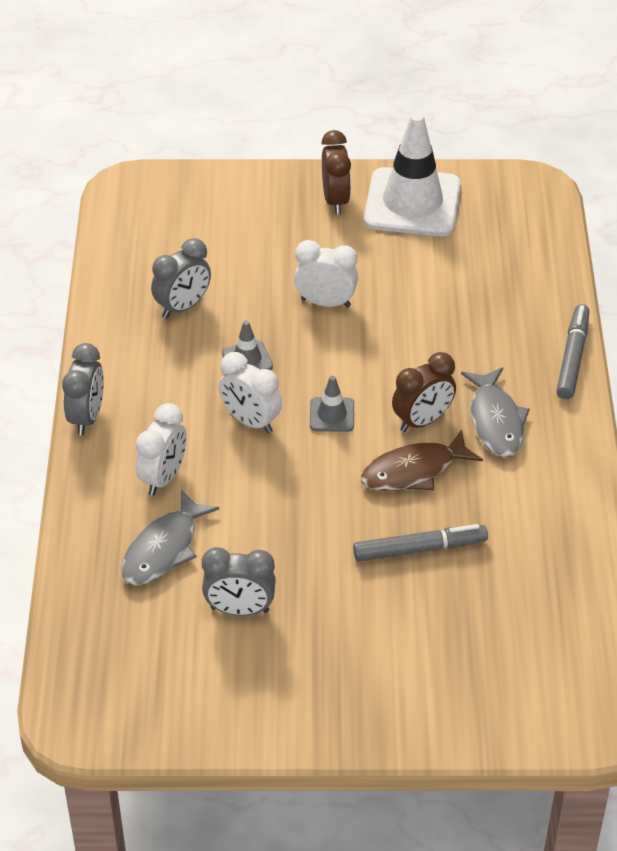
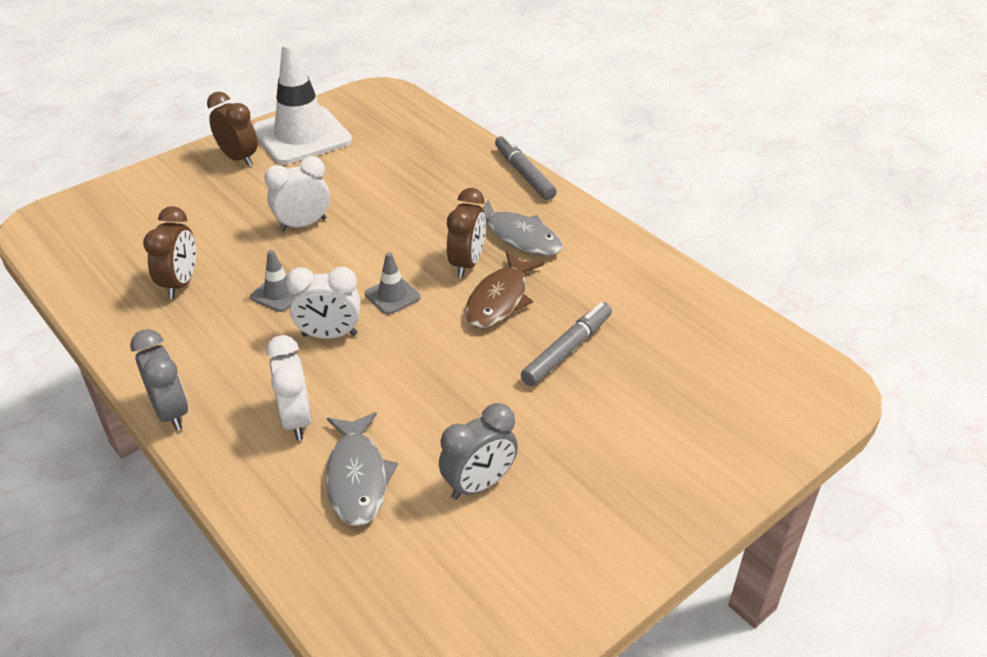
camera: 40 degrees left, 5 degrees down
(183, 307) = (180, 284): grey clock -> brown clock

